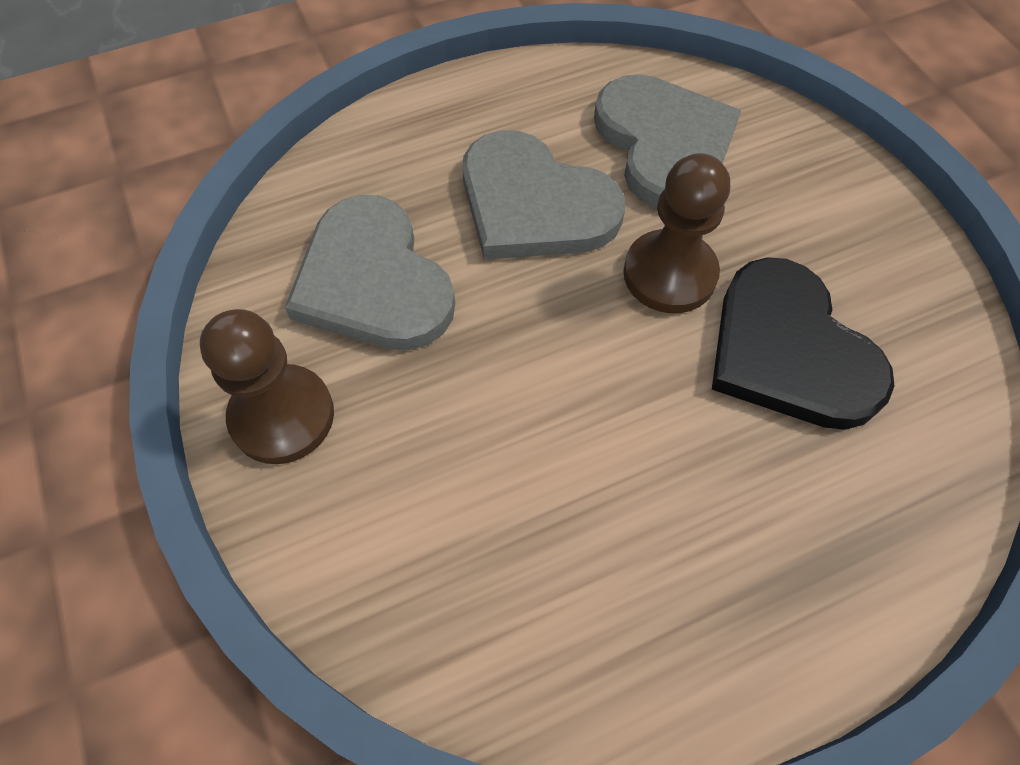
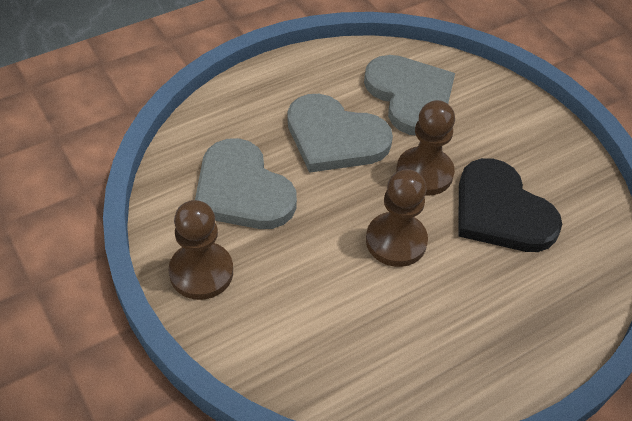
camera: 10 degrees left, 10 degrees down
(606, 389) = (396, 241): none -> brown pawn

